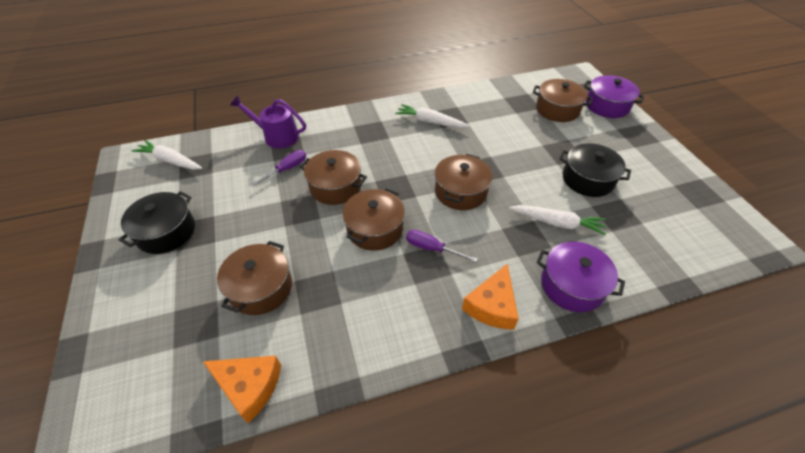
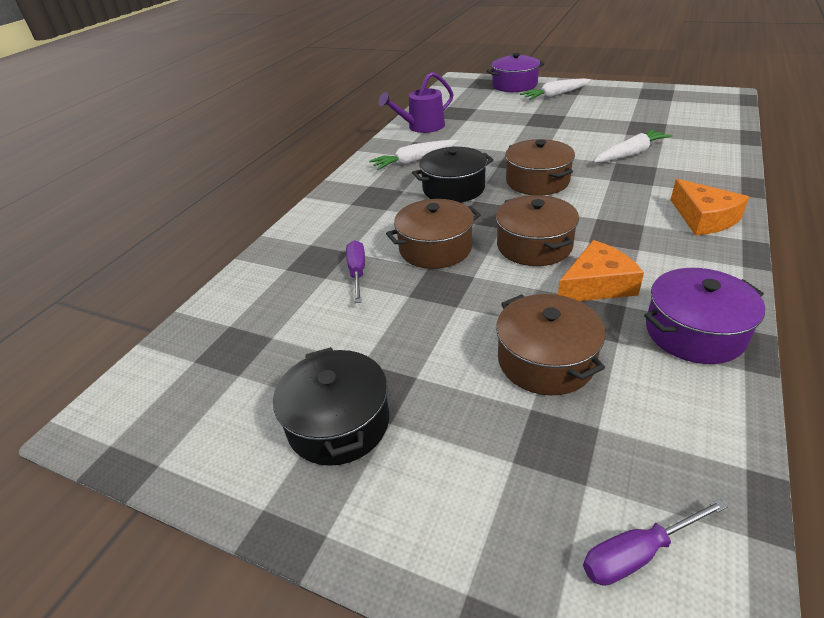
camera: 45 degrees left, 10 degrees down
(170, 161) = (185, 372): white carrot -> white carrot (555, 95)
(249, 386) = (707, 423): orange cheese -> orange cheese (597, 285)
(277, 136) = (285, 260): purple watering can -> purple watering can (422, 127)
(432, 248) = (599, 223): purple screwdriver -> purple screwdriver (637, 554)
(557, 109) = (489, 103): brown pot -> none
(572, 285) = (710, 174): purple pot -> purple pot (694, 332)
(587, 179) = (592, 123): black pot -> black pot (453, 189)

